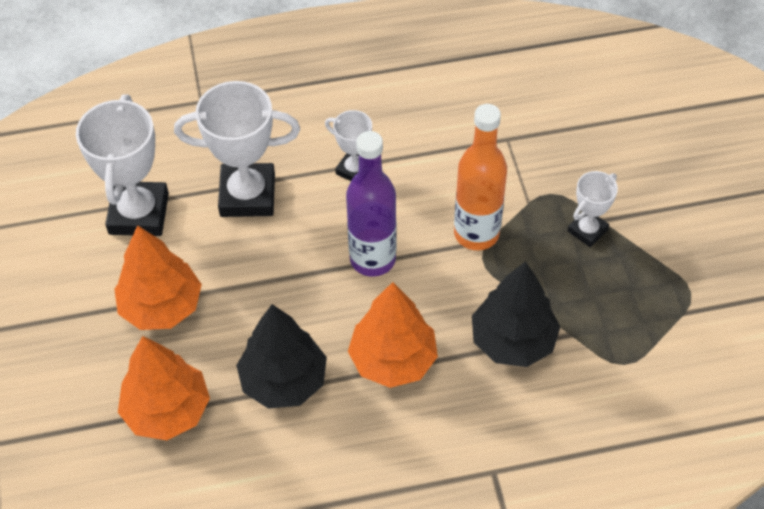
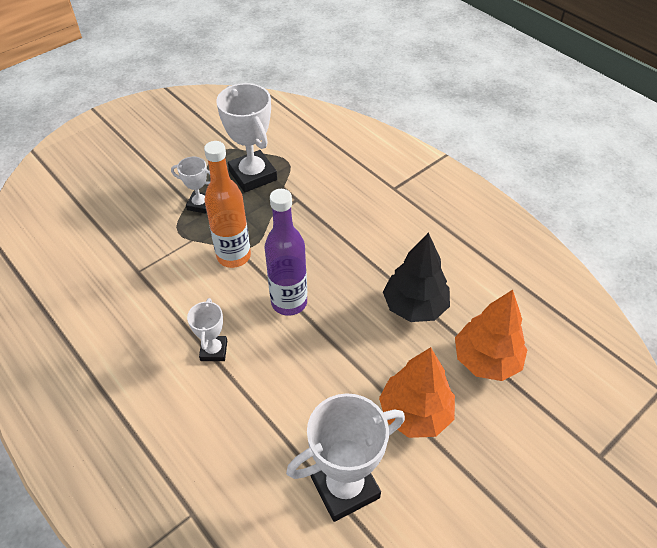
camera: 120 degrees left, 5 degrees down
(247, 195) = (278, 412): white trophy -> white trophy (253, 175)
(393, 360) = (358, 258): orange tree -> none
(513, 341) = (305, 209): black tree -> none

